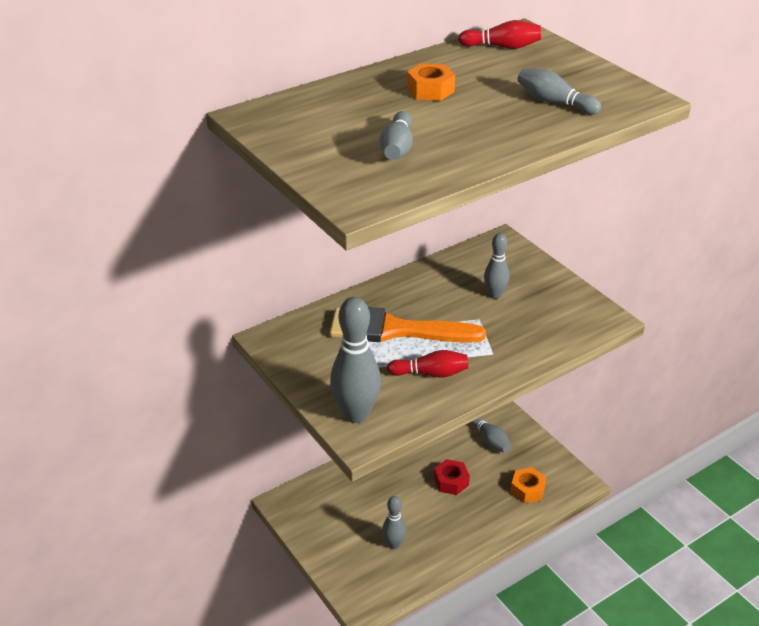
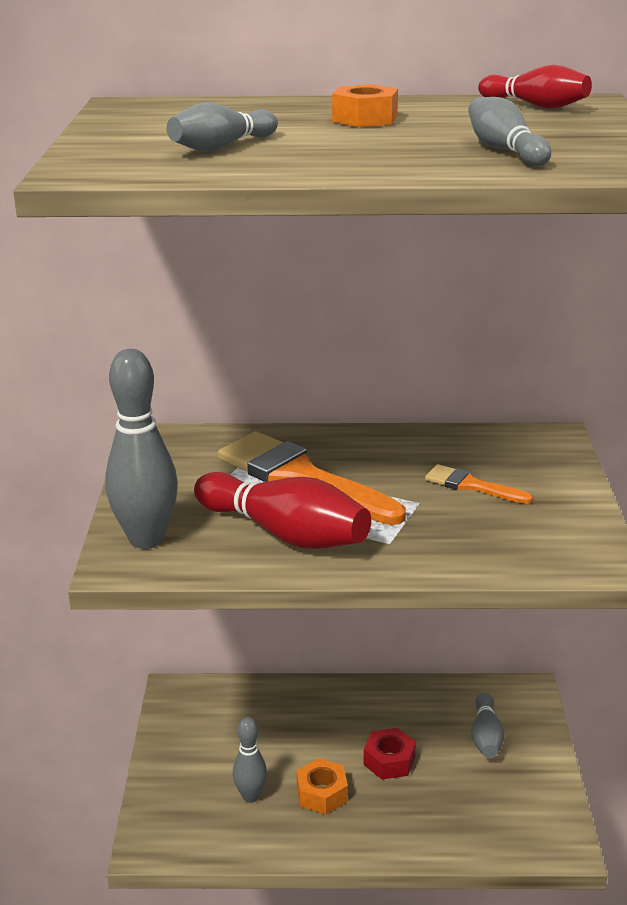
camera: 35 degrees right, 10 degrees down
(431, 373) = (285, 534): red bowling pin -> red bowling pin, size x1.73
(495, 295) = (471, 485): grey bowling pin -> orange brush
(527, 490) = (481, 818): orange nut -> orange nut (321, 793)

